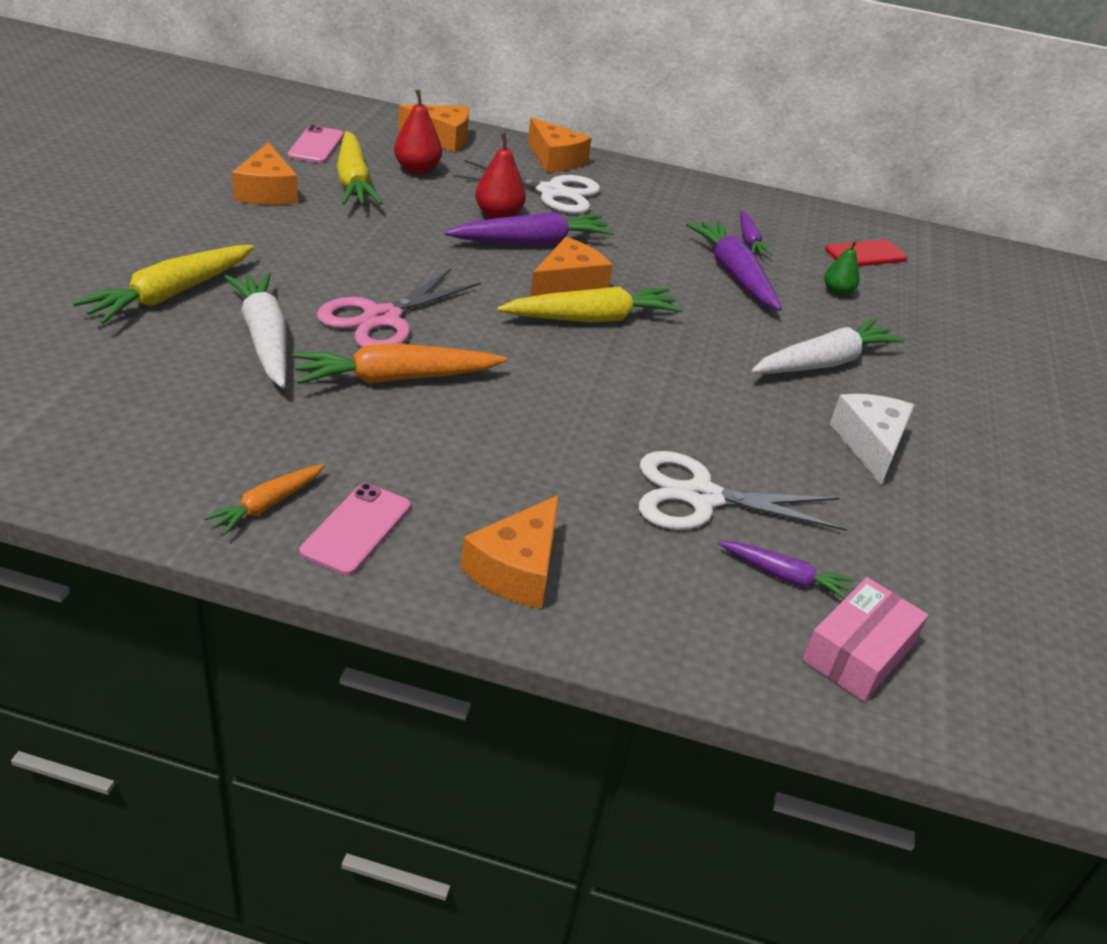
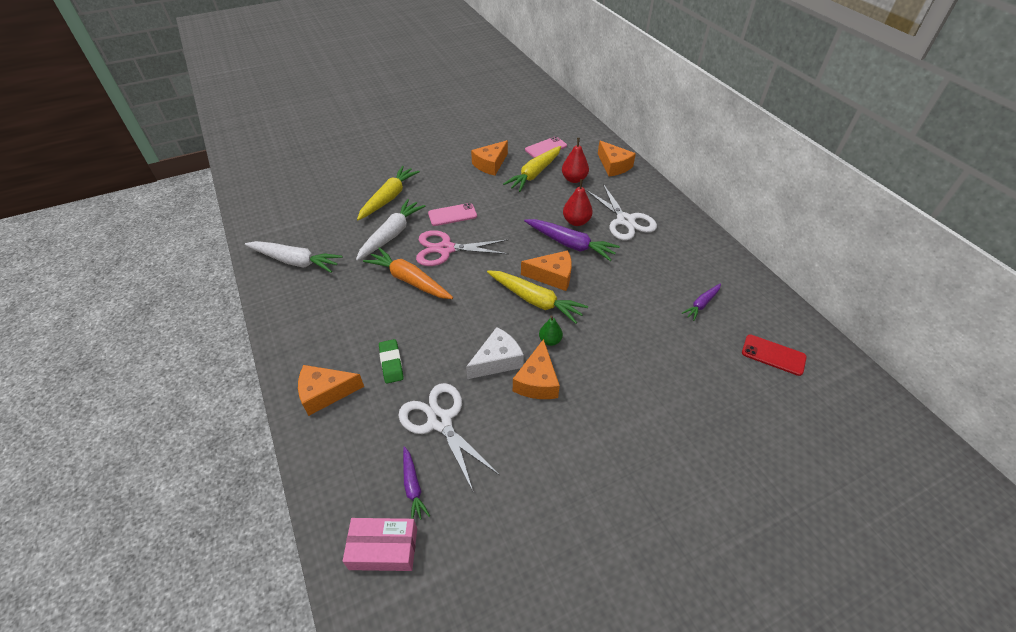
camera: 55 degrees right, 10 degrees up
(170, 295) = (389, 198): yellow carrot -> yellow carrot turned 120 degrees clockwise
(267, 505) = (295, 305): orange carrot -> none
(357, 529) = (304, 335): pink phone -> pink phone (452, 215)
(541, 480) = (391, 363): none -> green eraser
(555, 159) = (658, 202): orange cheese -> orange cheese (537, 381)
(734, 274) = (656, 319): purple carrot -> none
(824, 363) = (622, 401): white carrot -> white carrot (295, 261)
(837, 292) = (707, 366): green pear -> green pear (550, 340)
(870, 445) = (568, 462): white cheese -> white cheese (497, 361)

